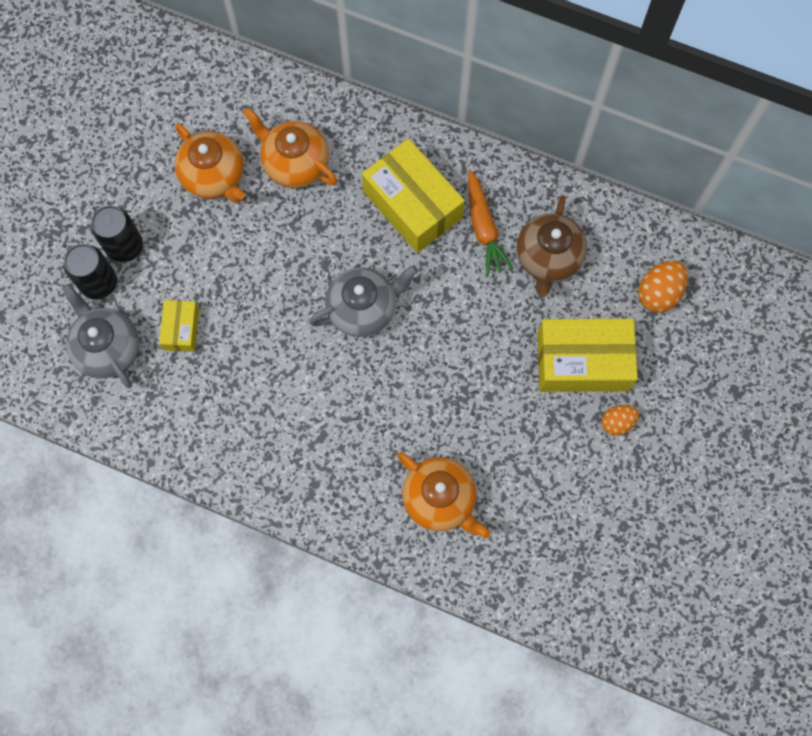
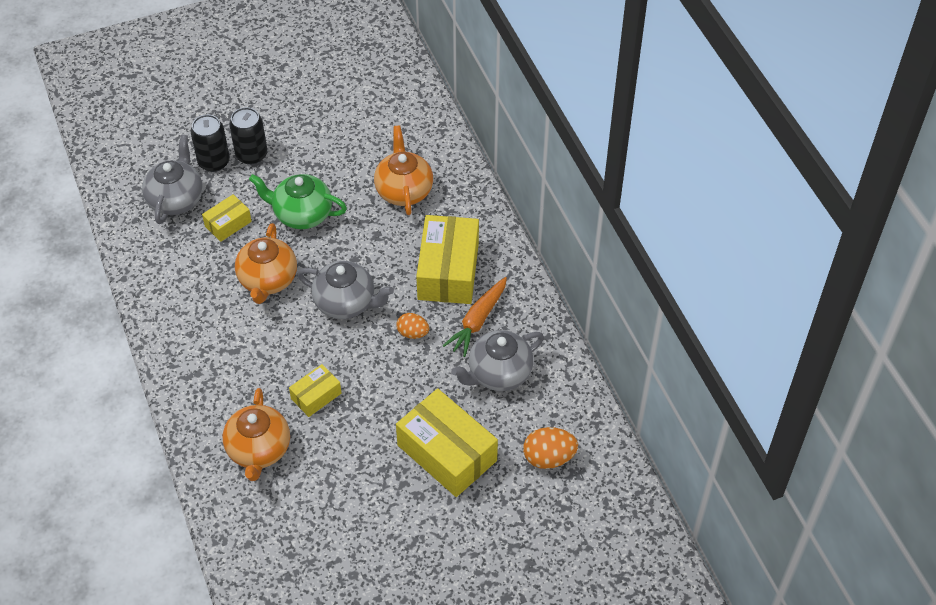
camera: 45 degrees right, 20 degrees down
(214, 176) = (347, 159): orange teapot -> orange teapot (268, 280)
(234, 263) = (302, 214): none -> green teapot
(432, 411) = (316, 396): none -> yellow box
(548, 258) = (498, 373): brown teapot -> grey teapot
(617, 422) = (425, 509): orange egg -> orange egg (413, 333)

